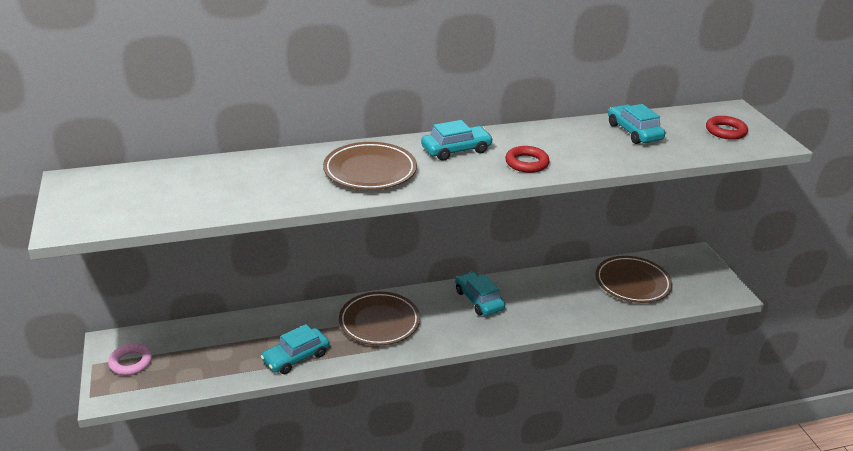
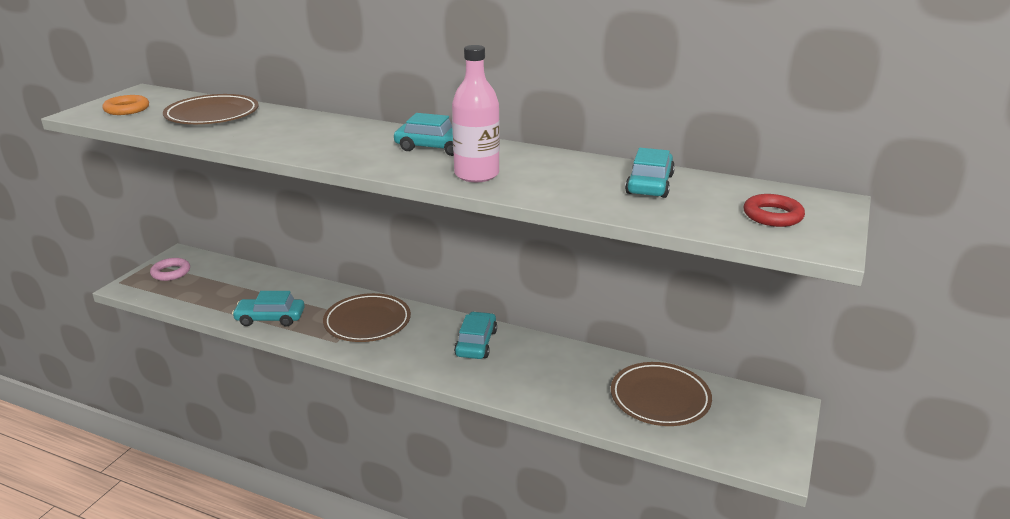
camera: 40 degrees right, 5 degrees down
(105, 205) = (127, 109): none -> orange ring
(370, 171) = (333, 141): brown plate -> brown plate (212, 115)
(526, 163) = (476, 174): red ring -> pink bottle

